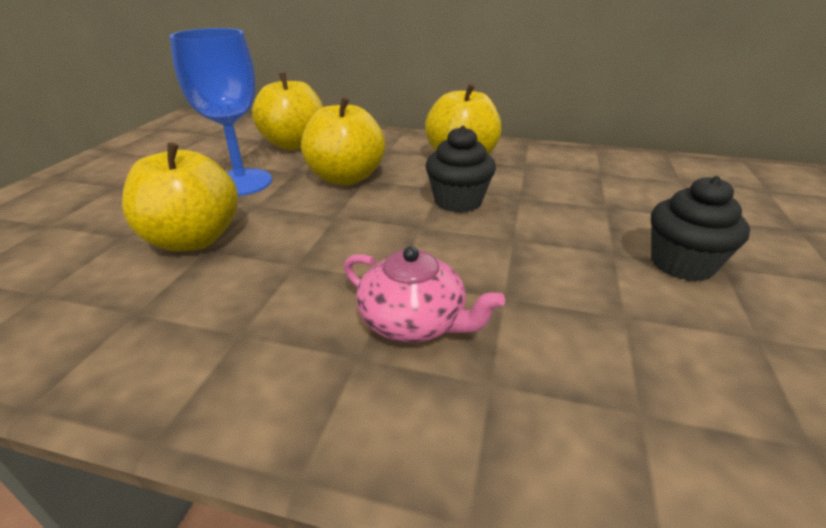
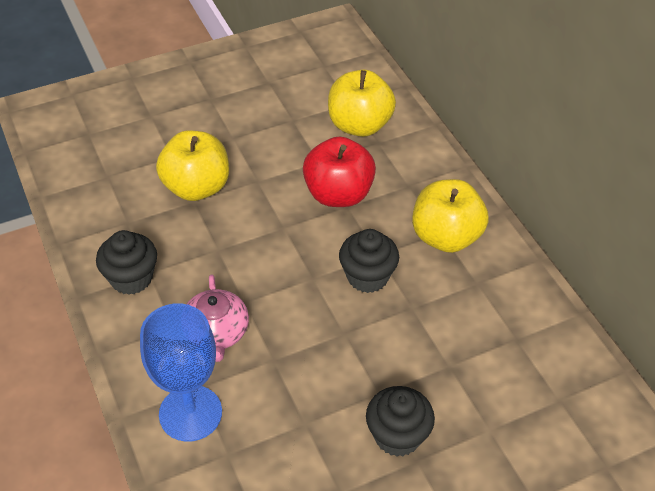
camera: 50 degrees right, 15 degrees up
(221, 355) = (131, 278): none -> black cupcake
(241, 182) = (275, 149): blue goblet -> blue goblet (190, 413)
(346, 178) = (338, 194): yellow apple -> red apple

